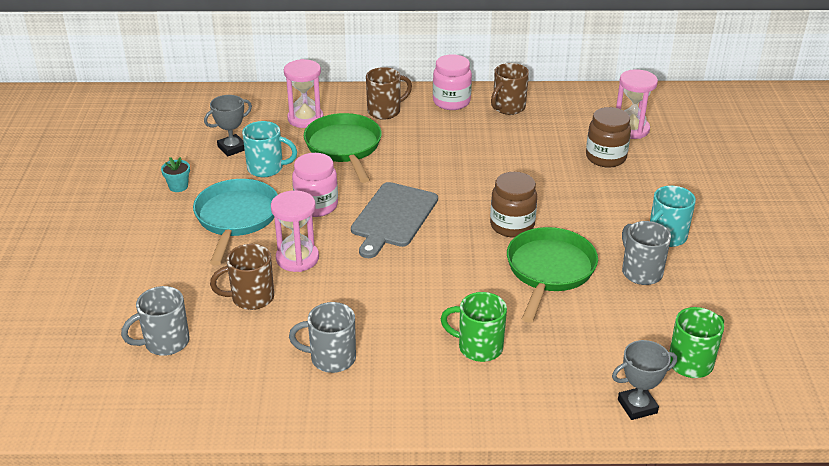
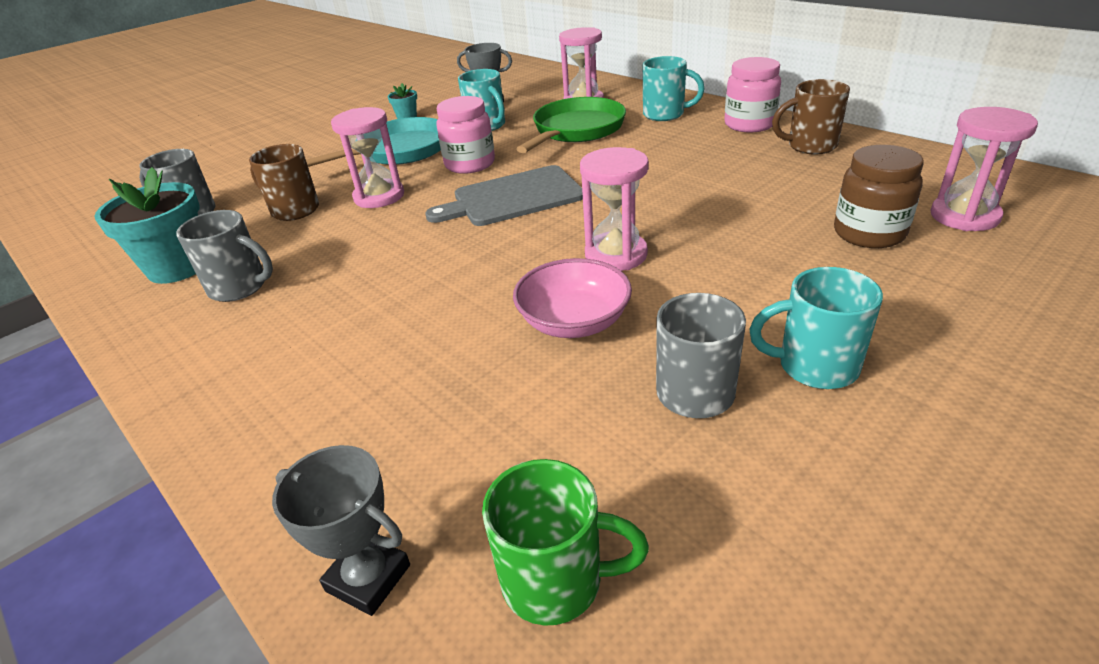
camera: 50 degrees right, 0 degrees up
(254, 374) = (178, 267): none -> turquoise flower pot
(331, 358) = (240, 287): grey mug -> grey mug turned 150 degrees clockwise
(385, 111) = (665, 114): brown mug -> turquoise mug
(478, 347) = (355, 357): green mug -> none
(512, 226) = (616, 255): brown jar -> pink hourglass
(549, 271) = (574, 322): green pan -> pink bowl

